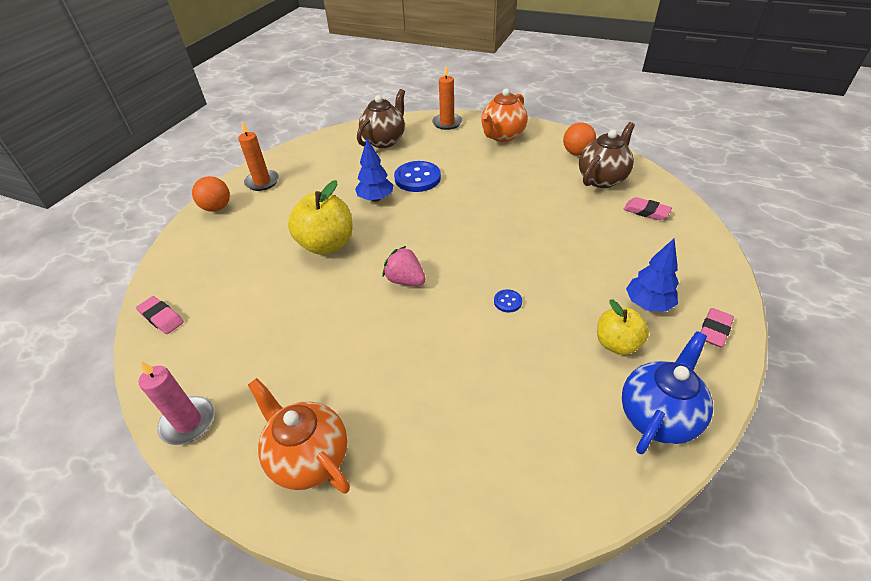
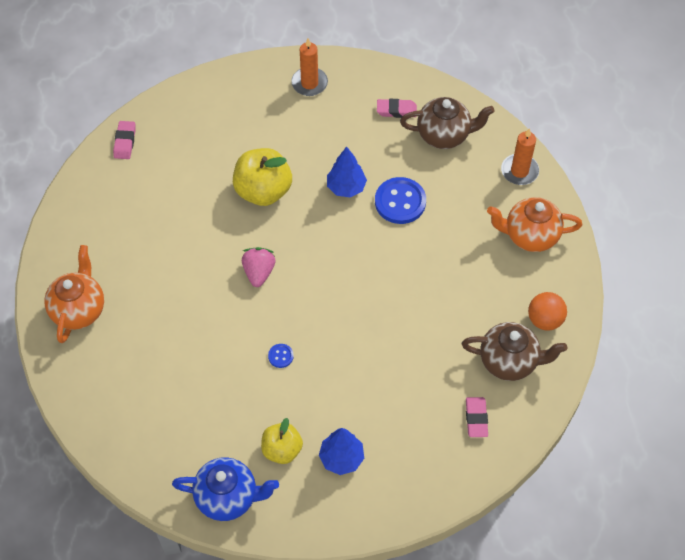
camera: 55 degrees right, 15 degrees up
(188, 422) = (62, 227): pink candle -> none
(217, 208) = (254, 78): orange ball -> none
(714, 330) = (340, 514): pink eraser -> pink eraser (396, 110)

